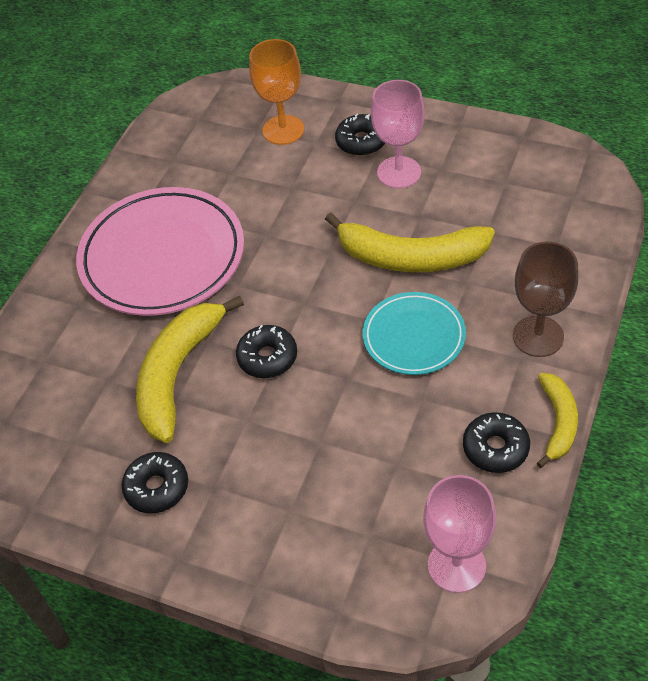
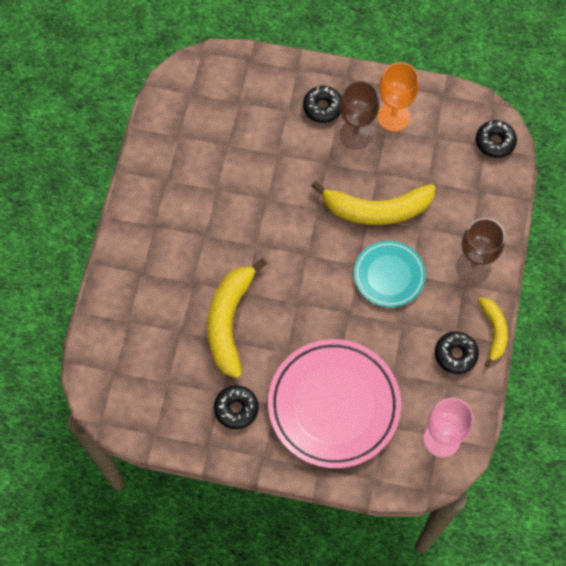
camera: 15 degrees left, 15 degrees up
(162, 257) = (193, 225): pink plate -> pink plate (334, 405)
(267, 357) = (290, 302): black donut -> black donut (495, 142)
(283, 130) = (260, 100): orange goblet -> orange goblet (393, 117)
(399, 172) = (356, 134): pink goblet -> brown goblet

